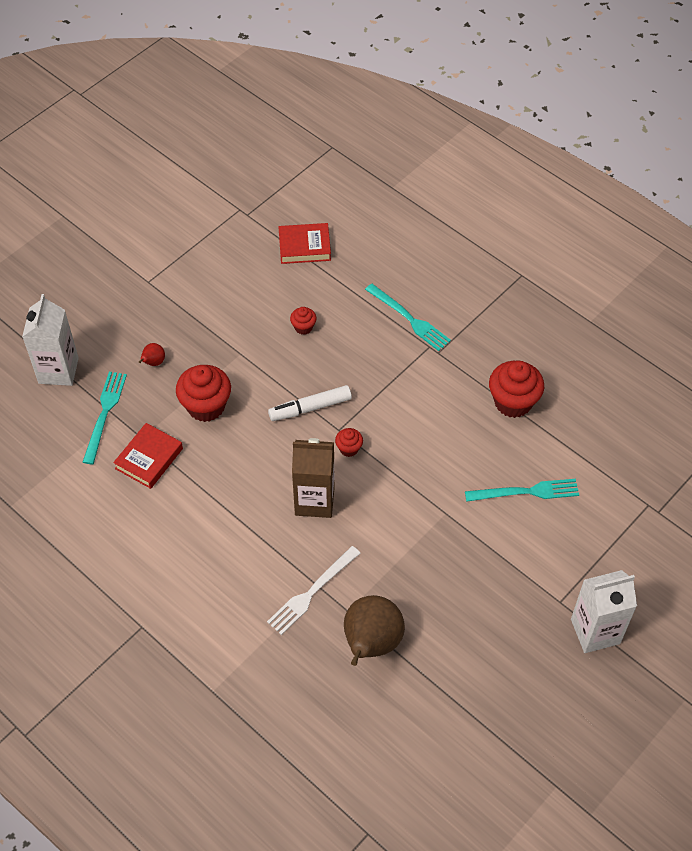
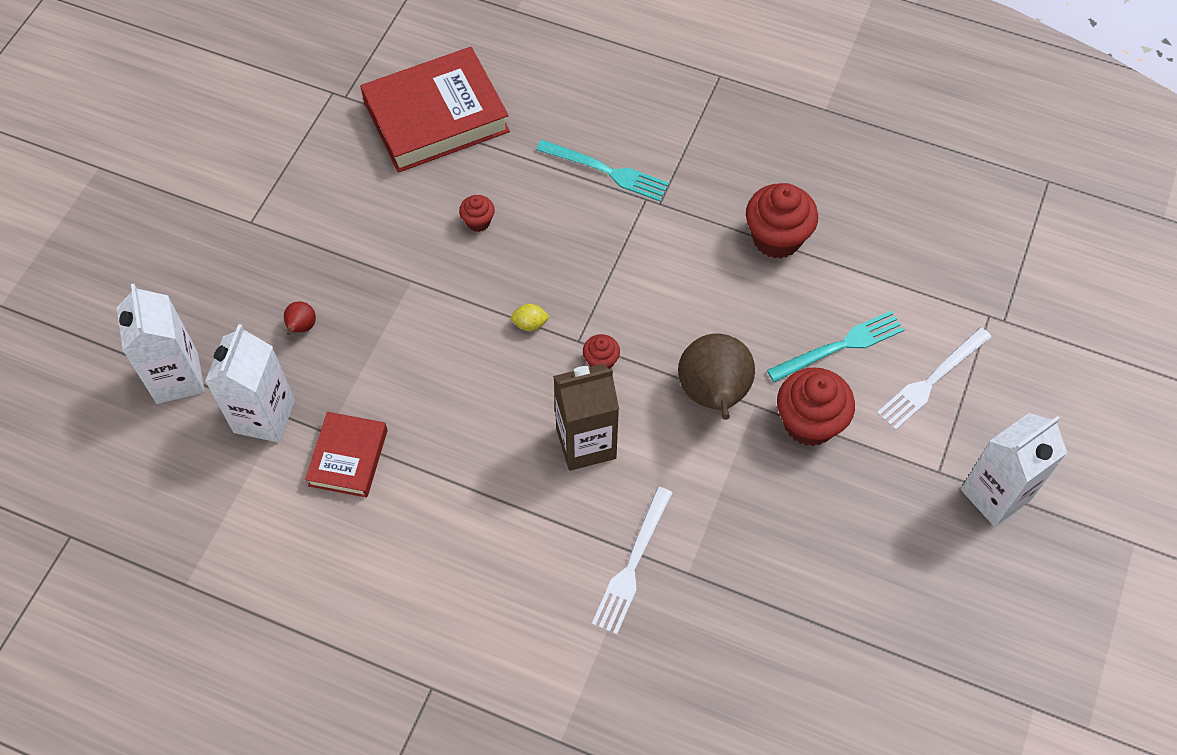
camera: 20 degrees left, 5 degrees up
(105, 414) = (264, 416): turquoise fork -> white carton
(206, 406) = (395, 364): red cupcake -> red cupcake (809, 422)
(304, 247) = (436, 117): red book -> red book, size x1.80
(310, 408) = (530, 324): white marker -> yellow lemon
(371, 643) = (734, 605): brown pear -> brown pear (713, 395)
(584, 537) = (931, 380): none -> white fork

